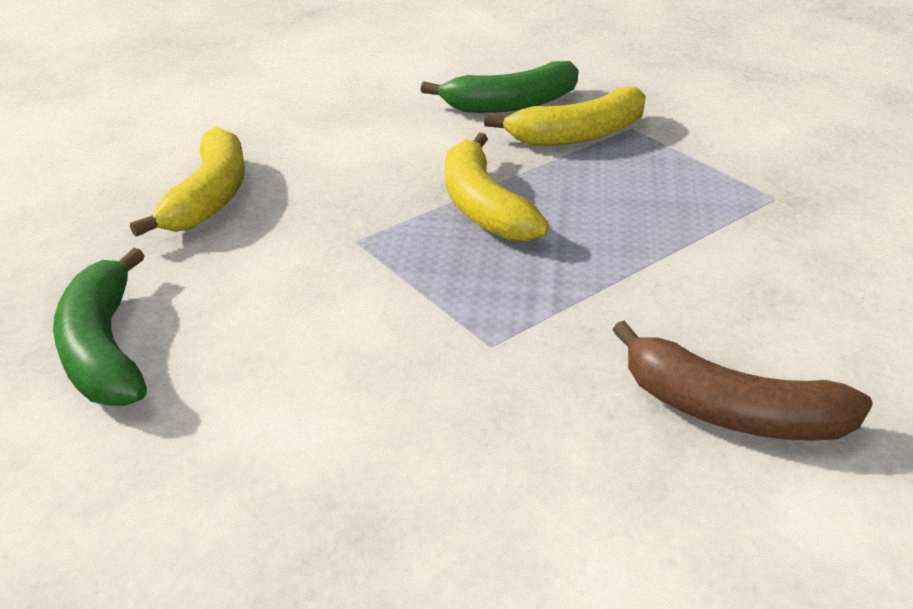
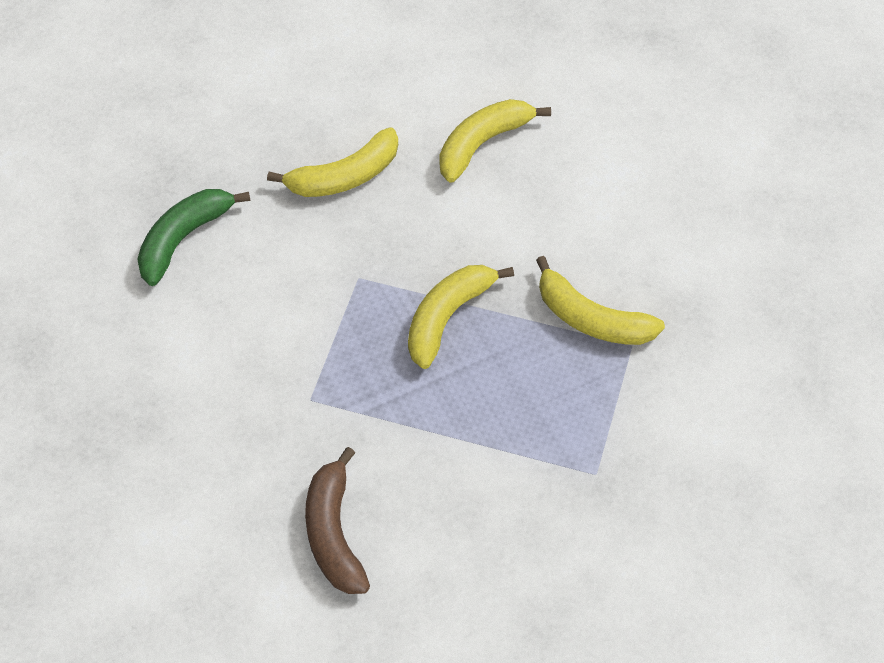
camera: 55 degrees right, 20 degrees up
(297, 112) = (482, 144): none -> yellow banana
(511, 104) = (605, 255): green banana -> none

